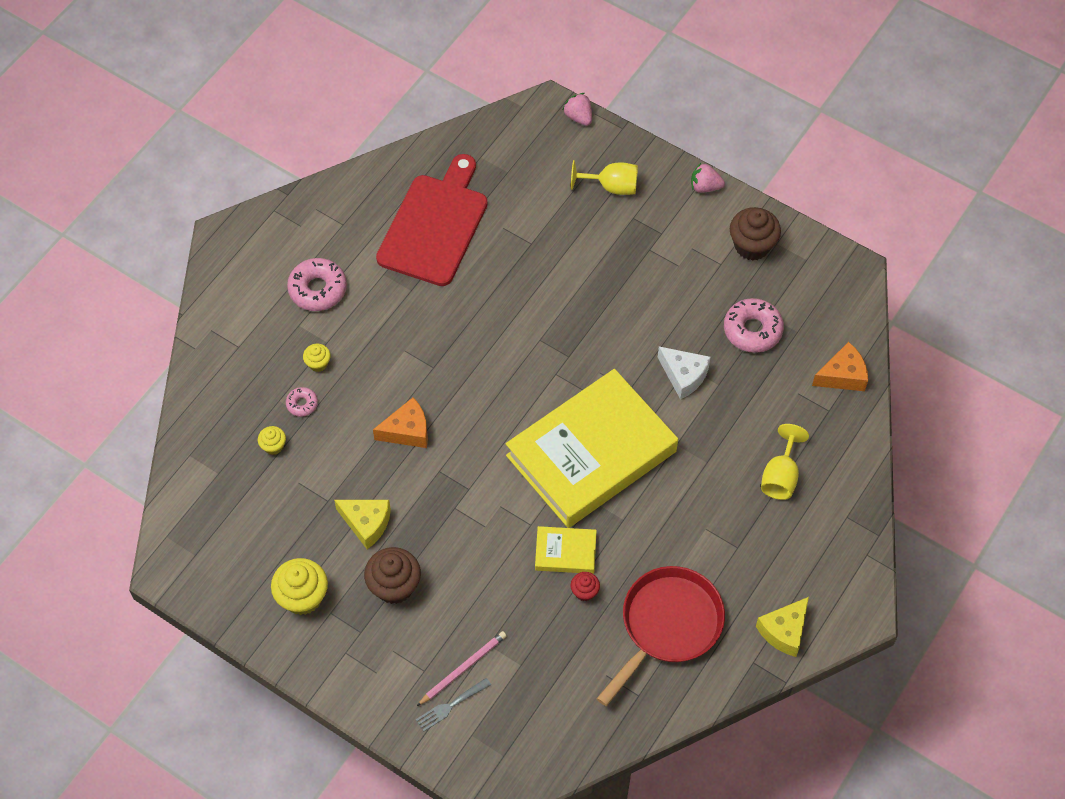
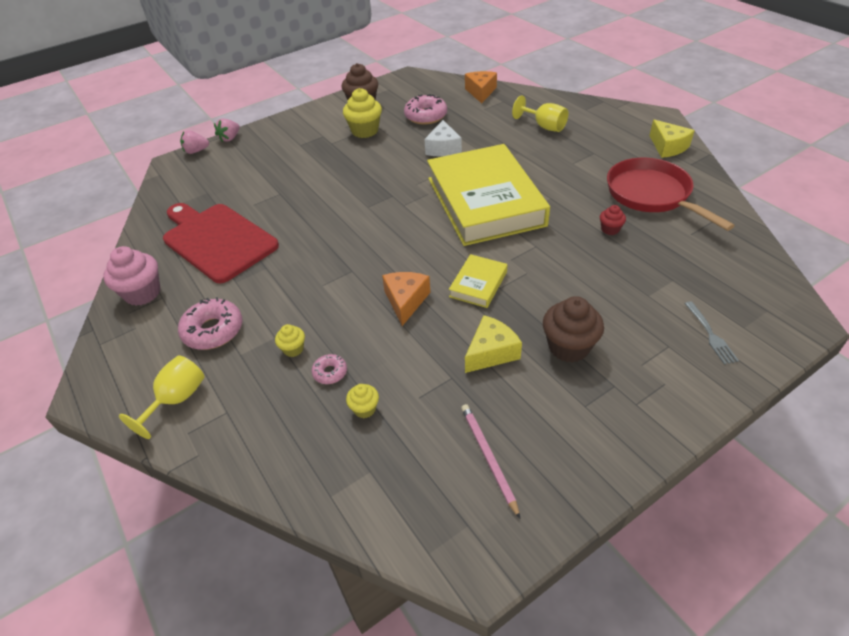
camera: 65 degrees left, 15 degrees down
(302, 597) = (559, 426): yellow cupcake -> yellow cupcake (365, 131)
(342, 205) = (143, 293): none -> pink cupcake
(463, 668) = (671, 317): pink pencil -> pink pencil (488, 457)
(565, 552) = (569, 232): yellow book -> yellow book (478, 284)
(611, 186) = (267, 148): yellow goblet -> yellow goblet (177, 399)
(684, 376) = (443, 148): white cheese -> white cheese turned 120 degrees clockwise
(705, 187) = (303, 113): pink strawberry -> pink strawberry (230, 138)

